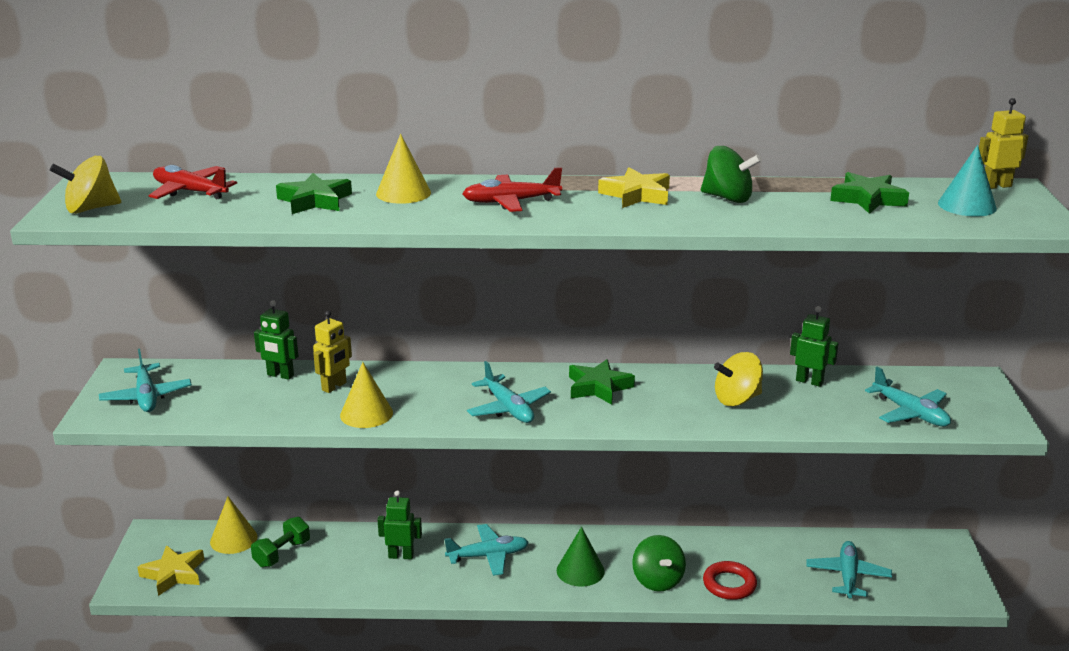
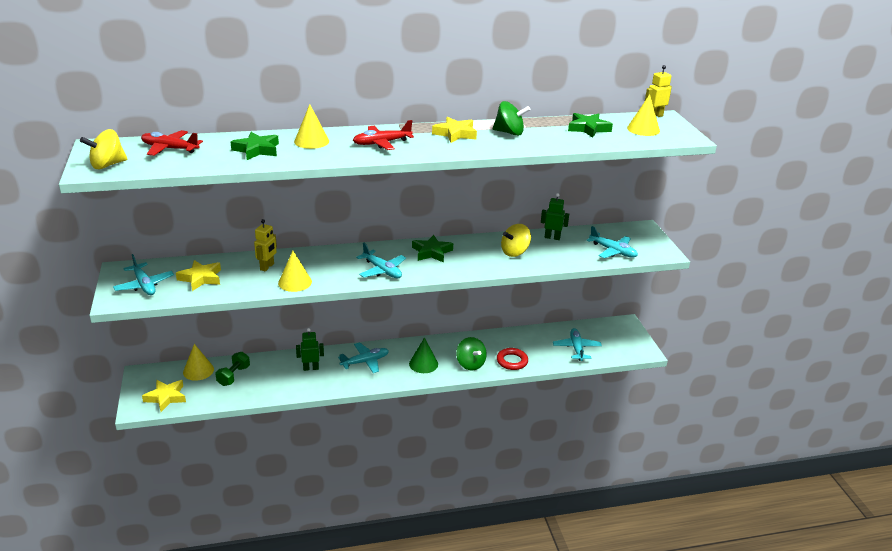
camera: 15 degrees left, 5 degrees up
(230, 394) = (201, 278): none -> yellow star
(280, 375) = (229, 263): green robot -> none
(967, 205) = (643, 129): turquoise cone -> yellow cone

